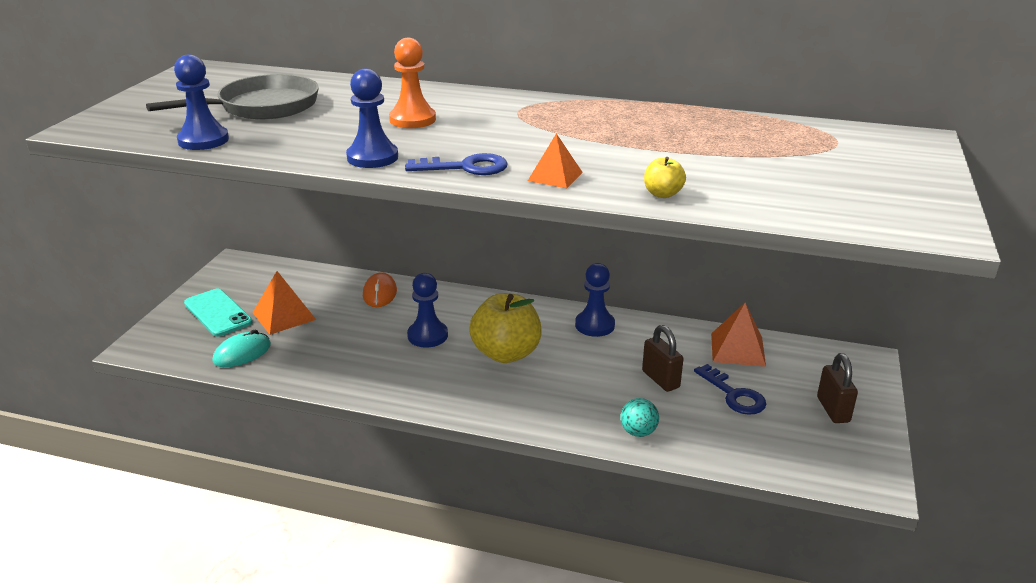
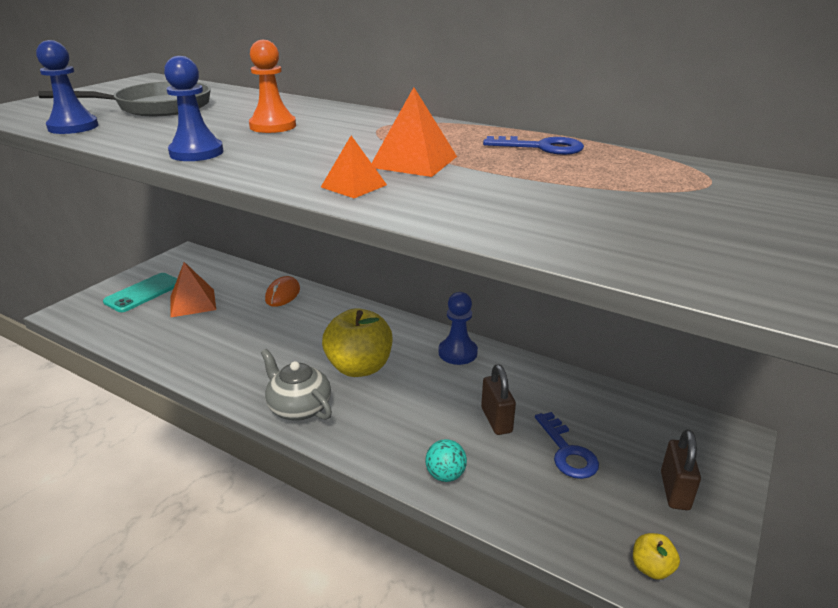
camera: 15 degrees right, 0 degrees up
(217, 313) = (143, 293): turquoise phone -> turquoise phone turned 60 degrees clockwise
(242, 353) = (137, 330): turquoise mouse -> none
(427, 336) = (299, 339): blue pawn -> none
(466, 167) = (273, 169): blue key -> blue key (541, 147)
(468, 399) = (299, 407): none -> grey teapot
(662, 194) = (455, 215): yellow apple -> yellow apple (651, 568)
(737, 349) = (592, 401): orange pyramid -> orange pyramid (414, 162)

